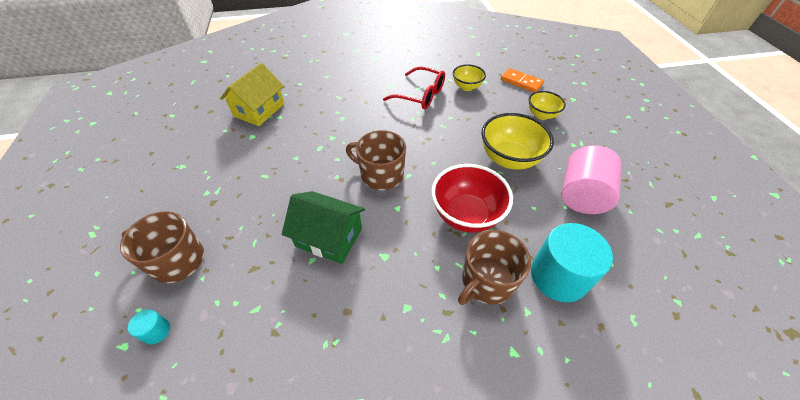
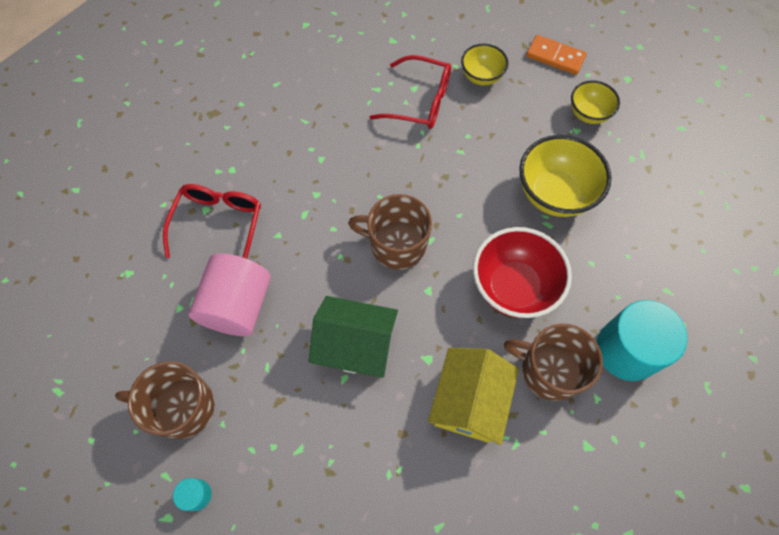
camera: 10 degrees left, 15 degrees up
(257, 146) = (218, 225): none -> red glasses
(259, 110) = (199, 162): yellow house -> yellow house (469, 401)
(487, 281) = (549, 370): brown mug -> brown mug turned 75 degrees clockwise
(581, 195) = (646, 236): pink cylinder -> pink cylinder (238, 306)

